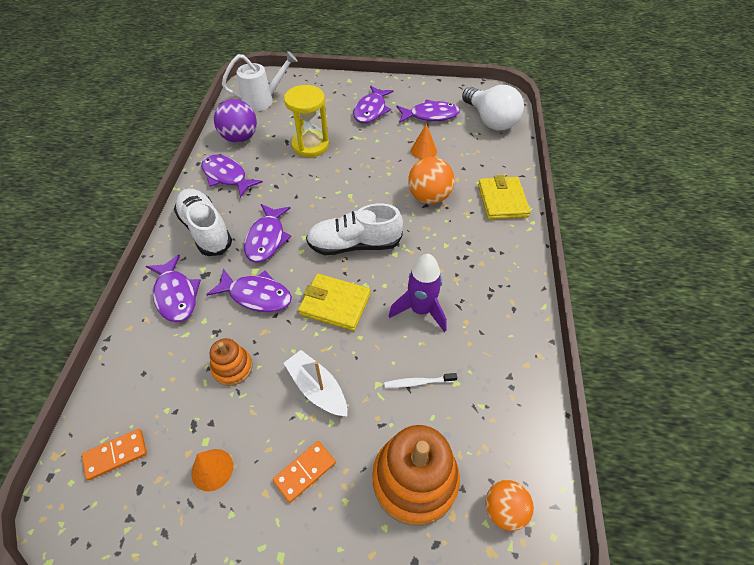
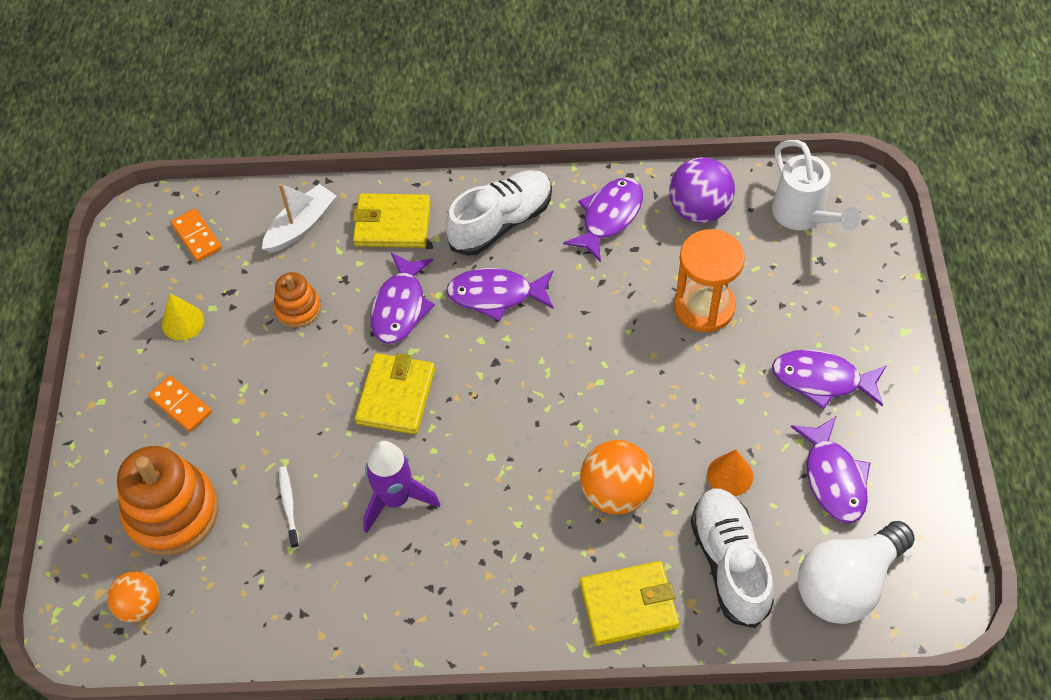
camera: 85 degrees right, 5 degrees up
(176, 295) = (392, 224): purple fish -> yellow wallet
(212, 469) = (183, 322): orange cone -> yellow cone
(310, 145) = (704, 307): yellow hourglass -> orange hourglass
(317, 388) = (276, 399): white boat -> white boat (301, 226)
(354, 245) = (500, 402): white shoe -> white shoe (730, 563)

